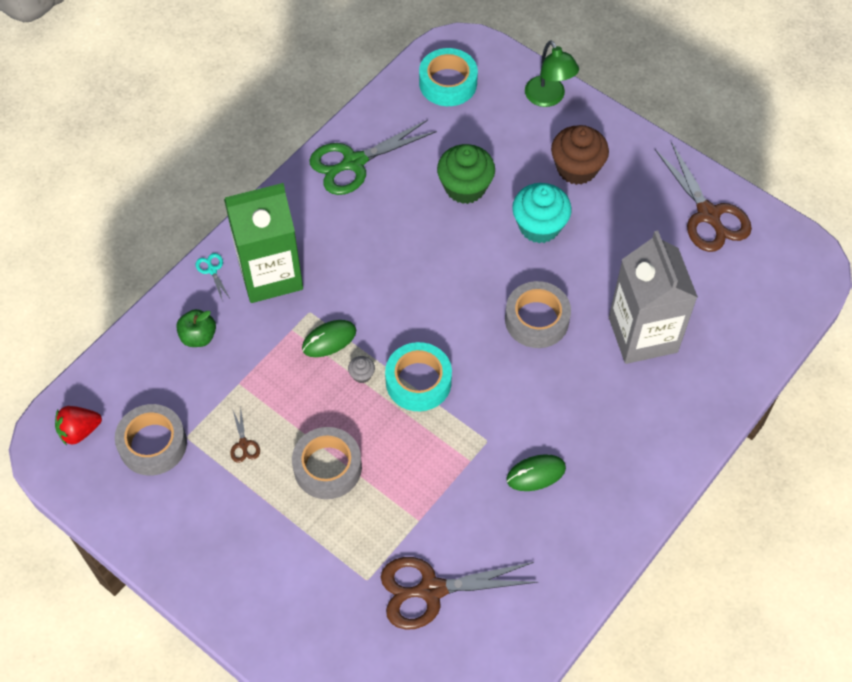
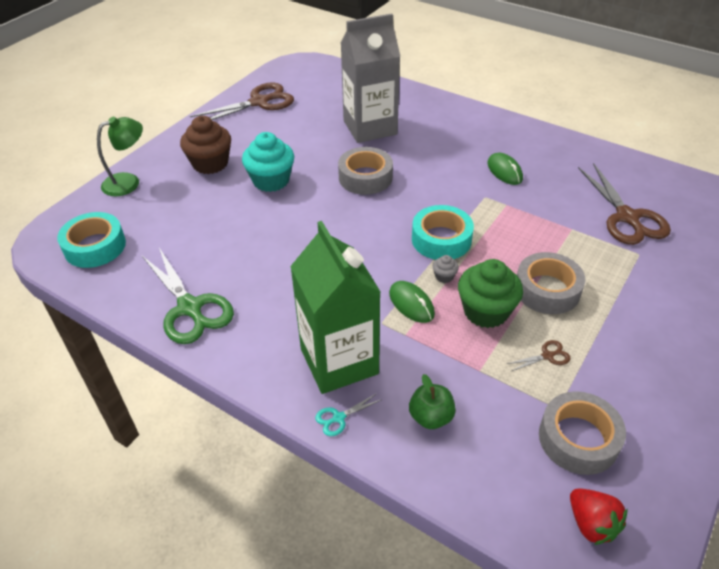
camera: 95 degrees left, 15 degrees down
(465, 187) = (227, 226): green cupcake -> green cupcake (486, 311)

